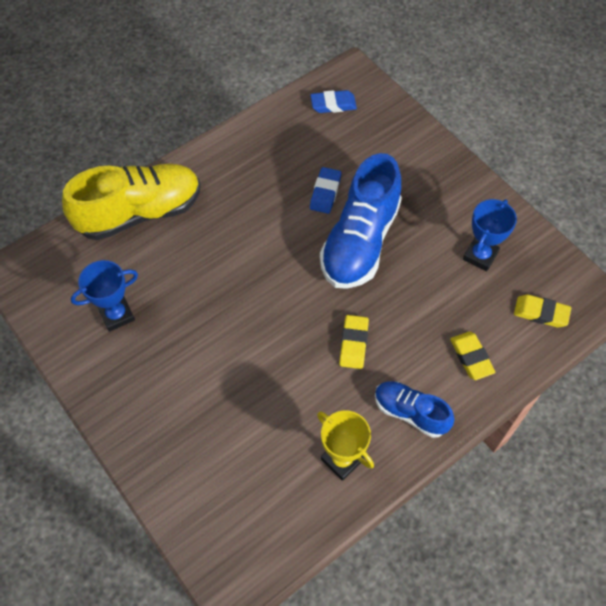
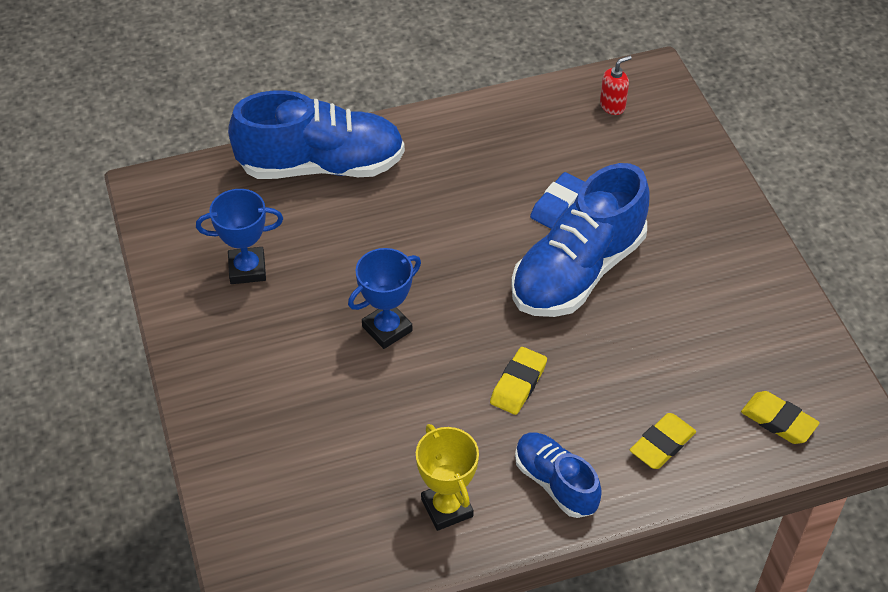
camera: 20 degrees right, 10 degrees down
(140, 213) = (321, 165): yellow shoe -> blue shoe
(333, 104) = (612, 106): blue eraser -> red soap dispenser
(471, 357) = (662, 444): yellow eraser -> yellow eraser turned 45 degrees clockwise
(480, 256) = (727, 331): blue trophy -> blue trophy (387, 329)

